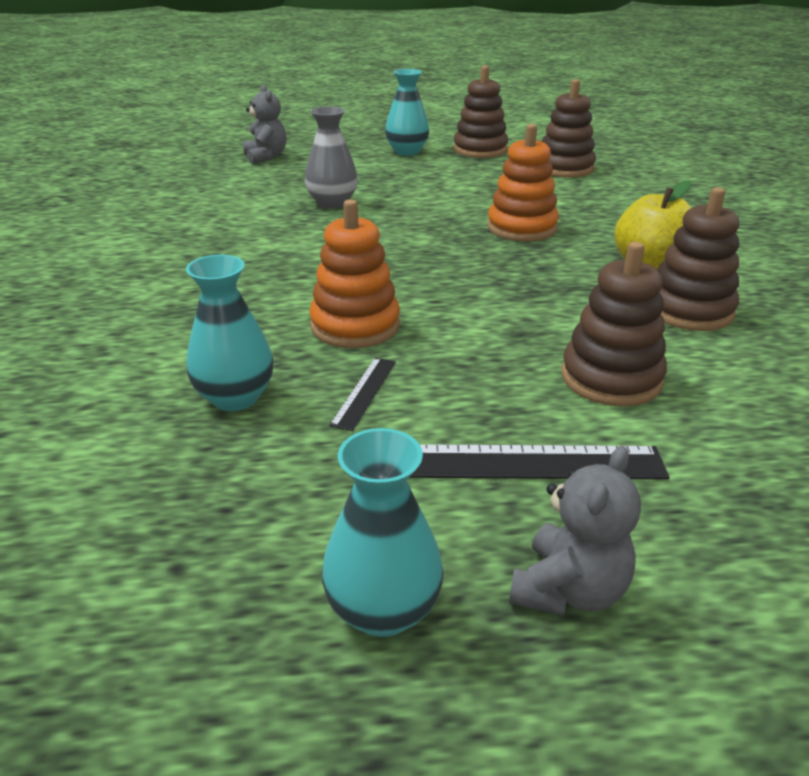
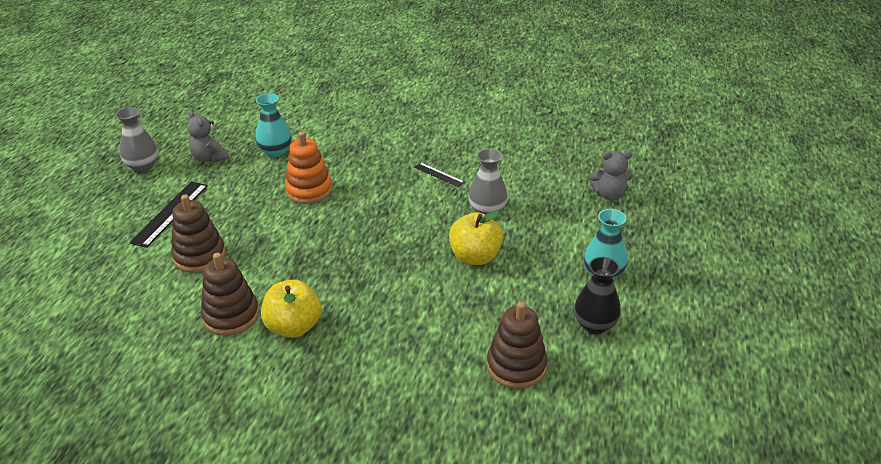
camera: 110 degrees right, 5 degrees up
(364, 392) = (251, 182): black ruler -> black ruler (439, 174)
(383, 610) = (143, 166): turquoise vase -> grey vase
(427, 198) = (475, 257): none -> yellow apple
(480, 150) = (594, 325): brown stacking toy -> black vase
(521, 228) = (392, 288): orange stacking toy -> none
(568, 590) = (112, 201): grey teddy bear -> grey teddy bear (210, 158)

